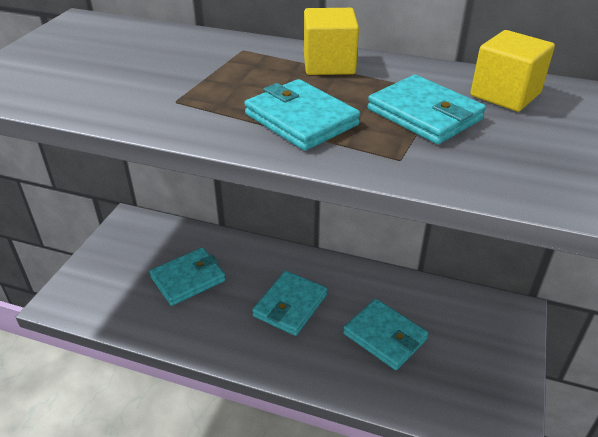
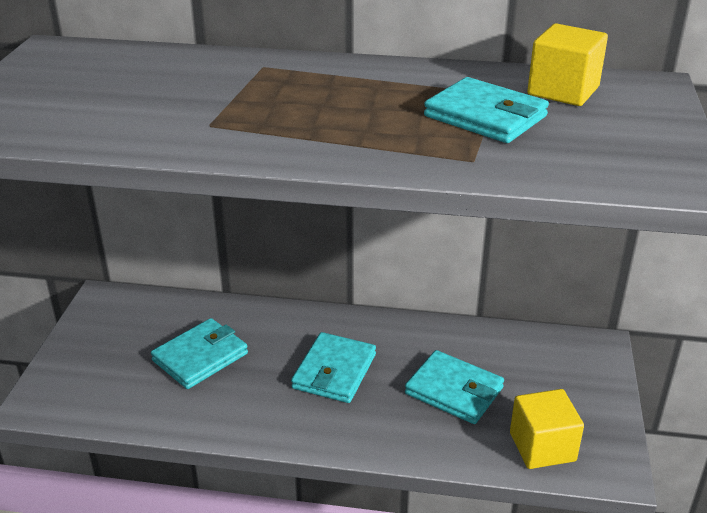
camera: 10 degrees left, 5 degrees down
(301, 119) = (356, 132): turquoise wallet -> none
(329, 64) = (366, 75): yellow cube -> yellow cube (542, 447)

